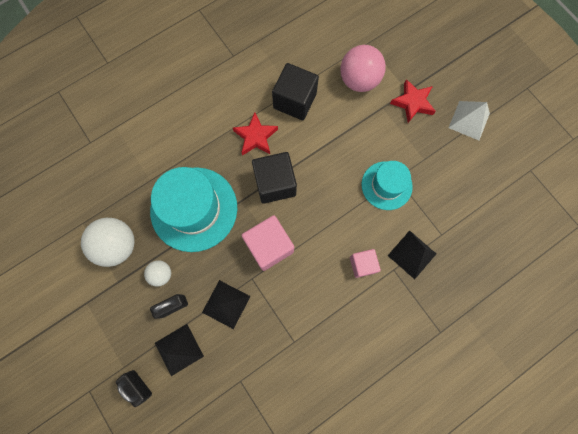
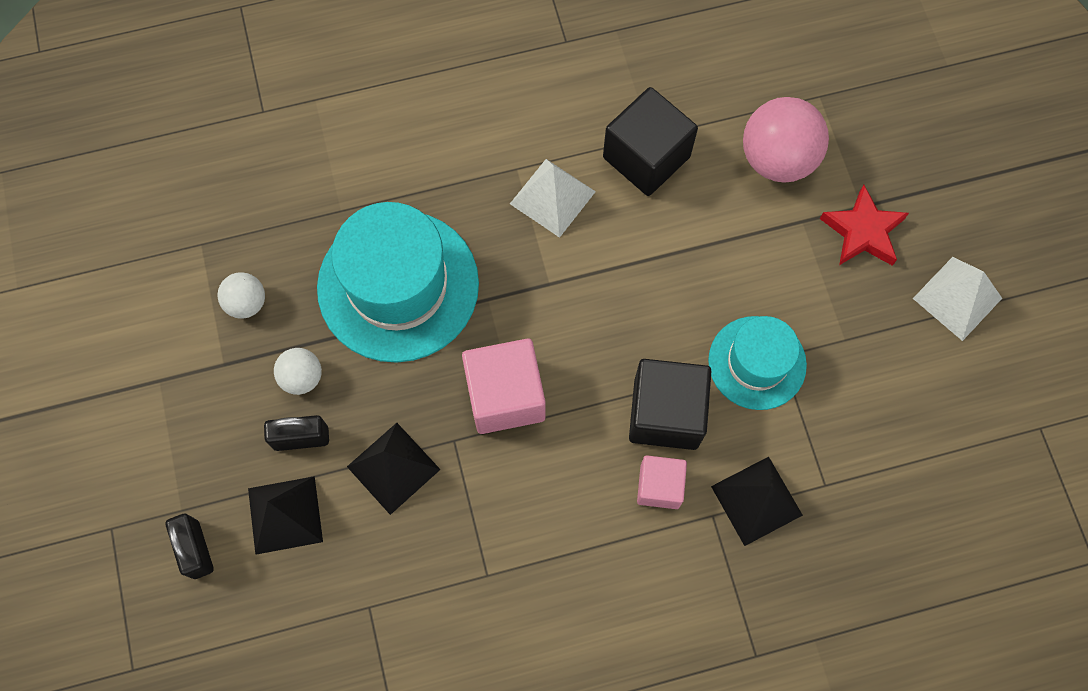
camera: 20 degrees right, 5 degrees down
(118, 245) = (247, 303): white ball -> white ball, size x0.53
(256, 137) = (552, 197): red star -> white pyramid
(275, 184) = (556, 291): black cube -> black cube (665, 413)

